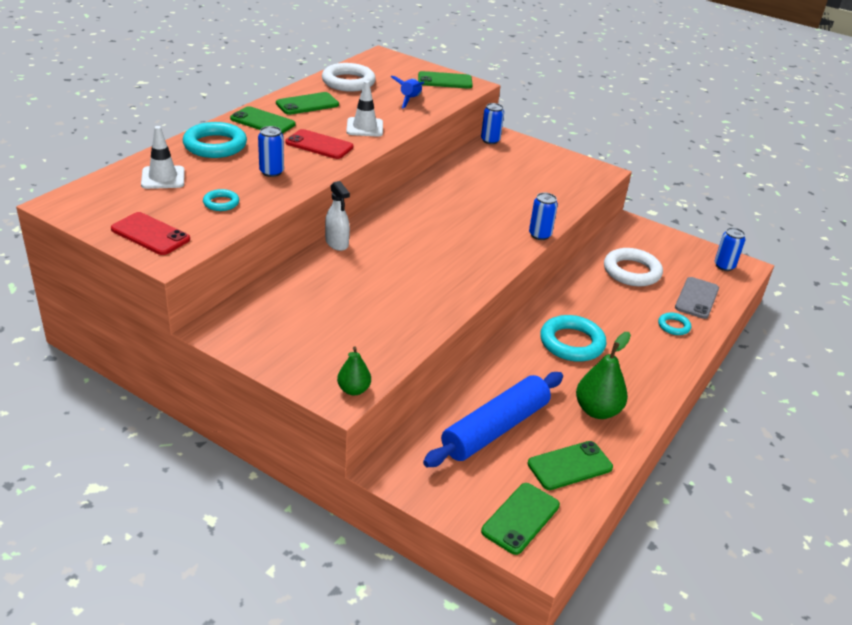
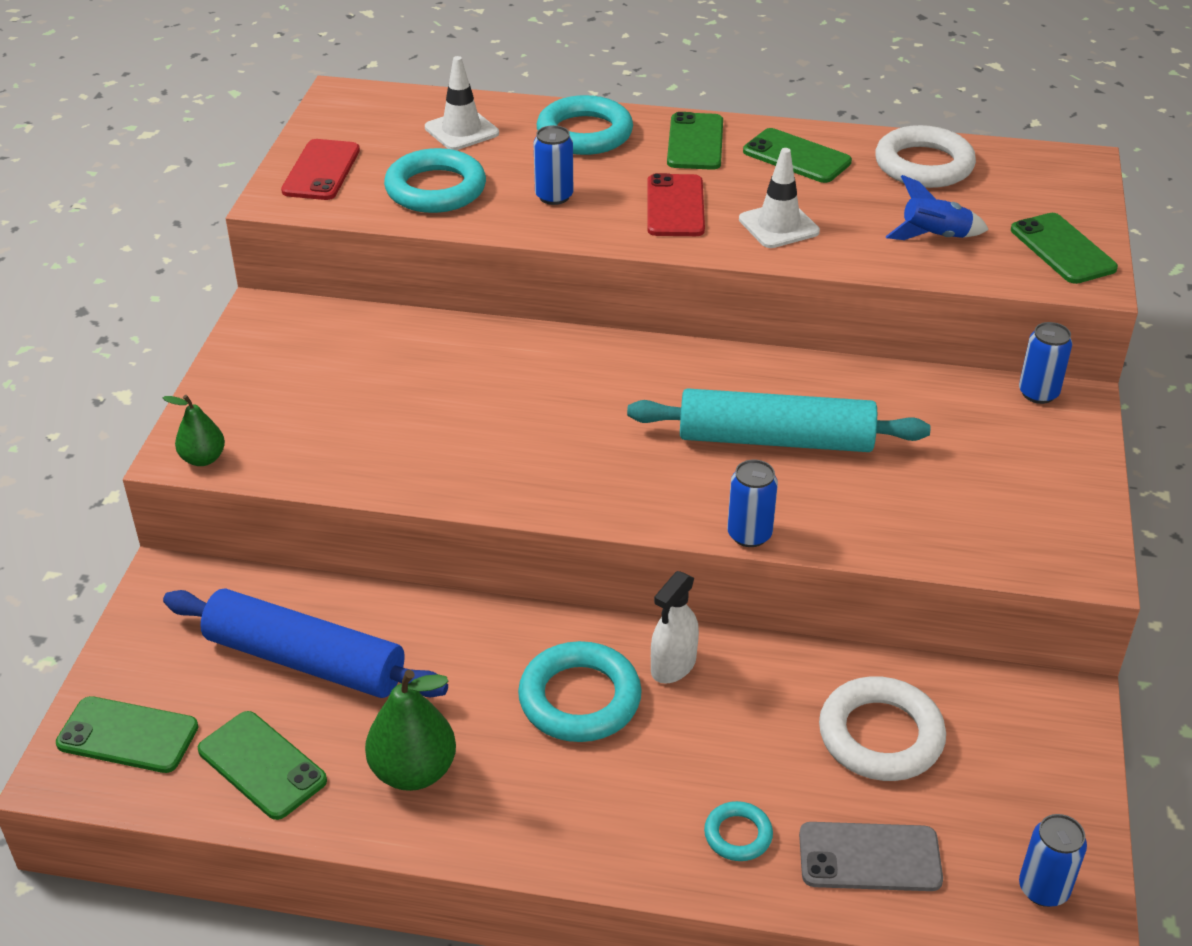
camera: 70 degrees right, 5 degrees up
(221, 203) = (435, 189): turquoise ring -> turquoise ring, size x1.94
(337, 243) = (536, 338): white spray bottle -> white spray bottle (673, 666)
(476, 206) = (775, 439): none -> turquoise rolling pin

